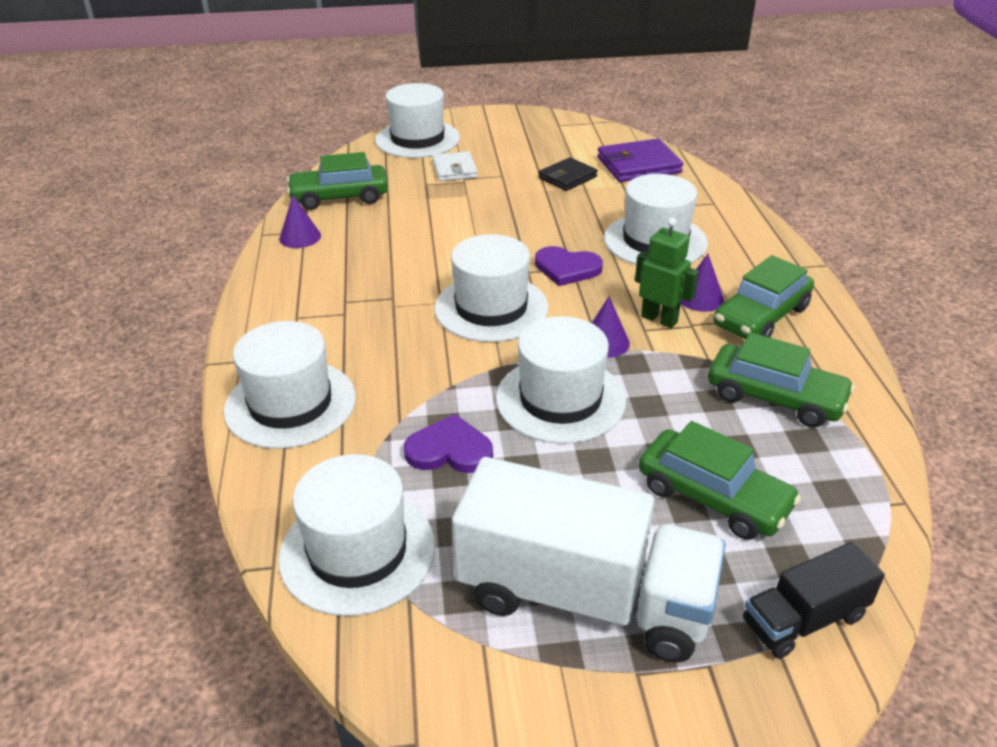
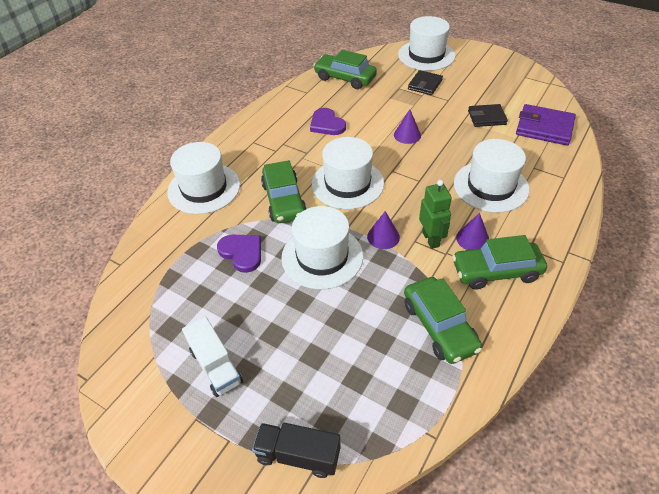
camera: 40 degrees right, 10 degrees up
(300, 237) = (301, 95): purple cone -> purple cone (407, 135)
(357, 551) = (155, 279): white hat -> none
(454, 170) = (425, 85): white wallet -> black wallet
(567, 268) = (416, 179): purple heart -> purple heart (327, 124)
(584, 596) = (216, 366): white truck -> white truck, size x0.51
(713, 497) = (333, 360): green car -> green car (284, 200)

